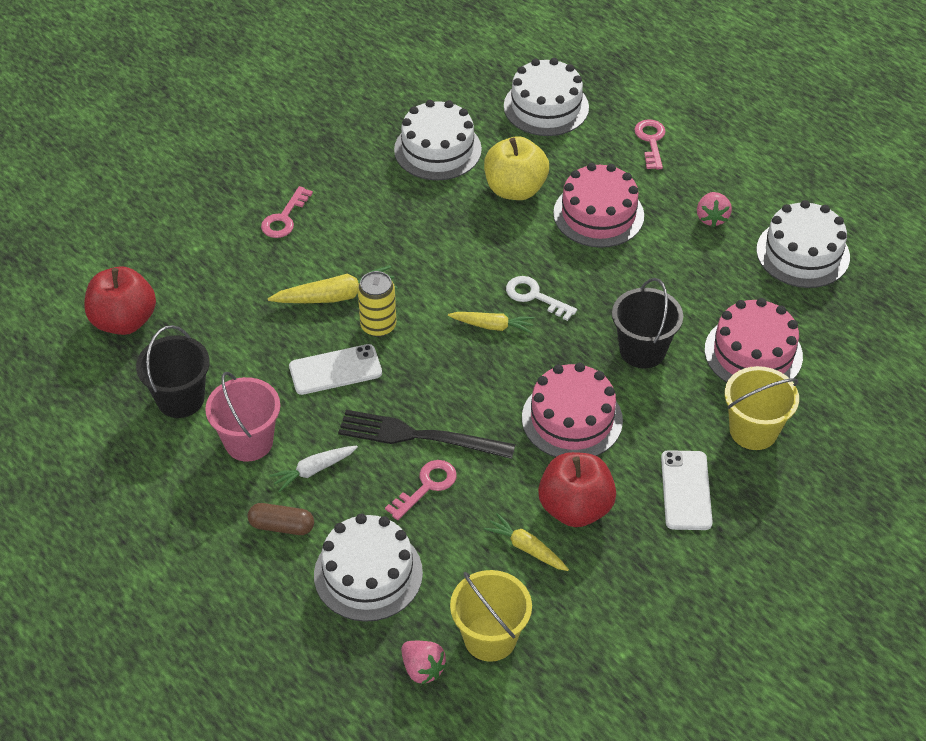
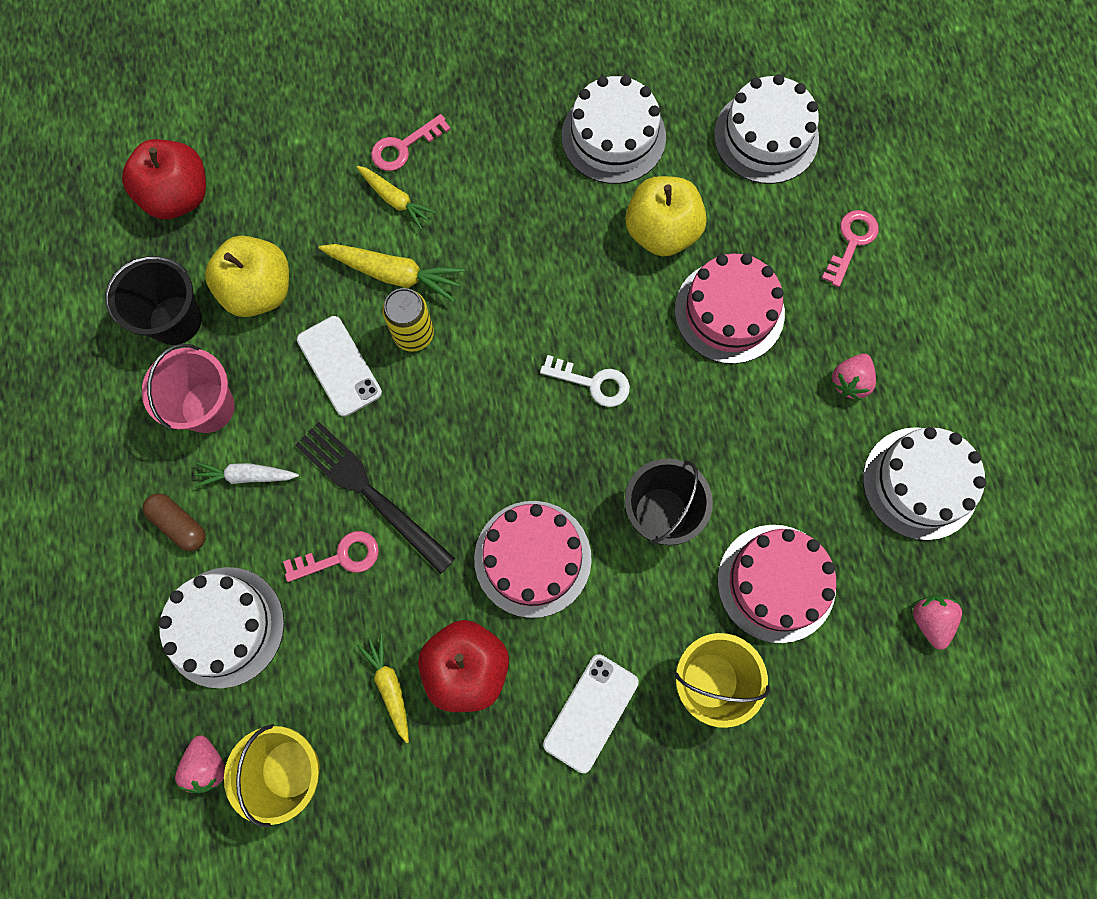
camera: 30 degrees right, 25 degrees up
(235, 351) = (259, 290): none -> yellow apple
(335, 370) = (339, 366): white phone -> white phone turned 45 degrees clockwise
(492, 326) = (526, 397): yellow carrot -> yellow carrot (395, 200)
(534, 296) = (593, 383): white key -> white key turned 135 degrees clockwise
(870, 326) = (929, 620): none -> pink strawberry

